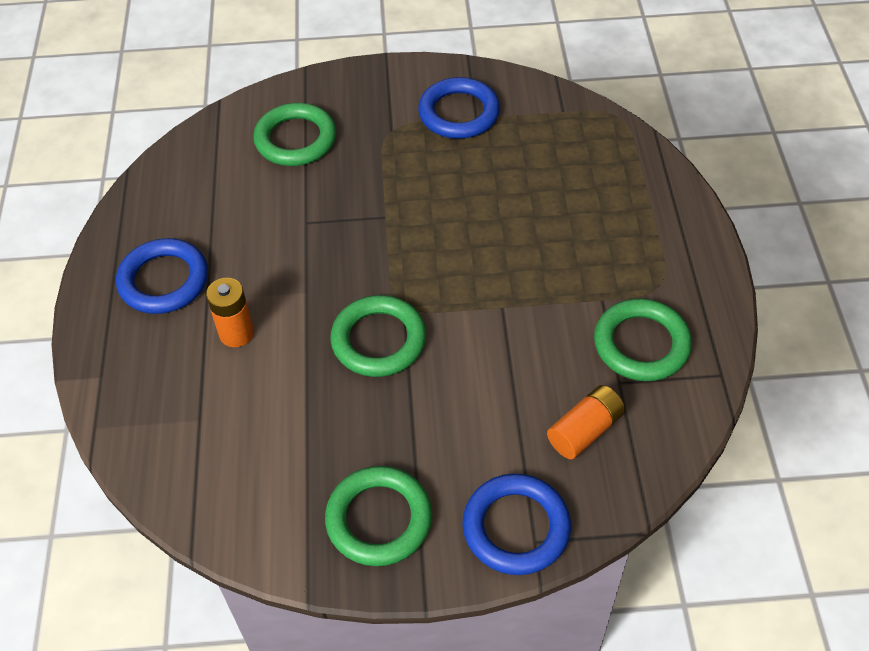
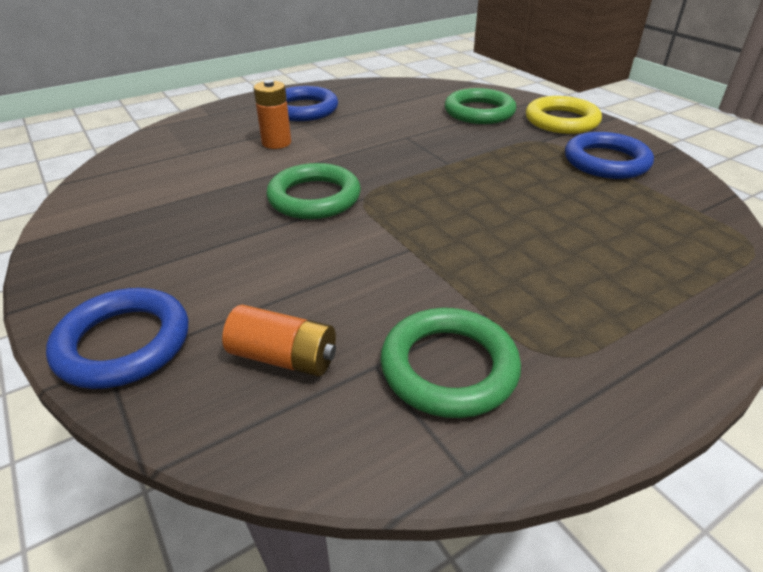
camera: 60 degrees right, 15 degrees down
(364, 93) = (561, 121): none -> yellow ring
(379, 519) = (114, 254): green ring -> none

